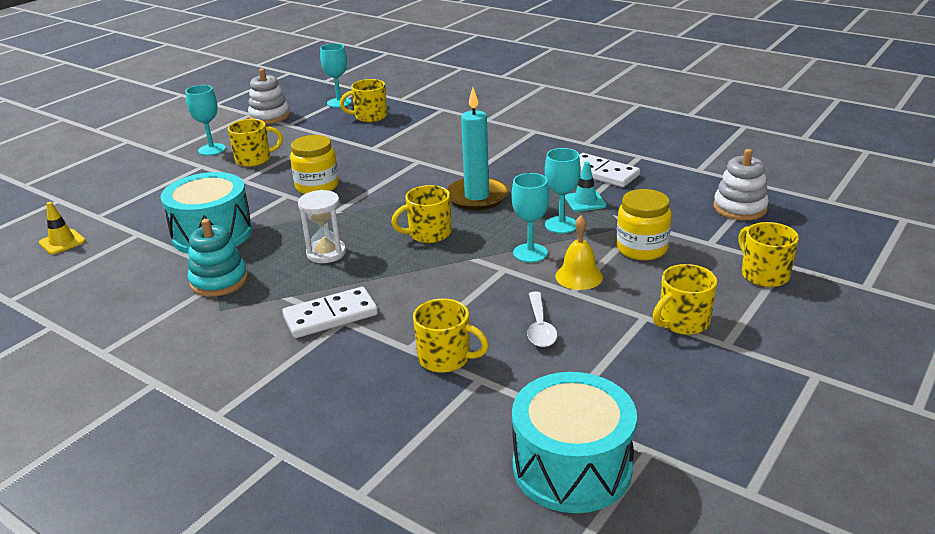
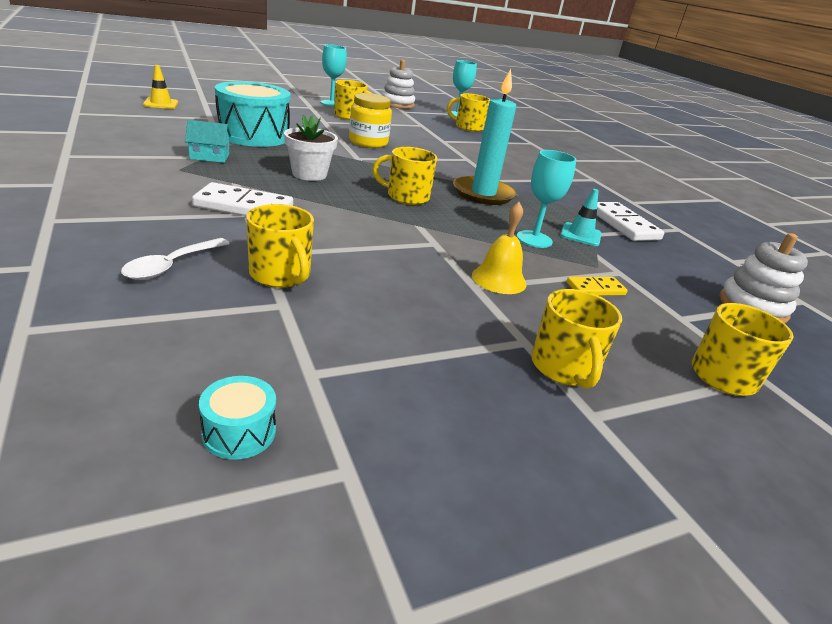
camera: 25 degrees right, 0 degrees up
(219, 281) = (209, 156): turquoise stacking toy -> turquoise house
(326, 253) = (309, 174): white hourglass -> white flower pot
(530, 253) = (476, 244): turquoise goblet -> none
(540, 327) = (402, 296): white spoon -> white spoon (171, 266)
(572, 467) = (239, 432): turquoise drum -> turquoise drum, size x0.41
(641, 248) = (595, 289): yellow jar -> yellow domino
(682, 322) = (564, 368): yellow mug -> yellow mug turned 90 degrees counterclockwise

